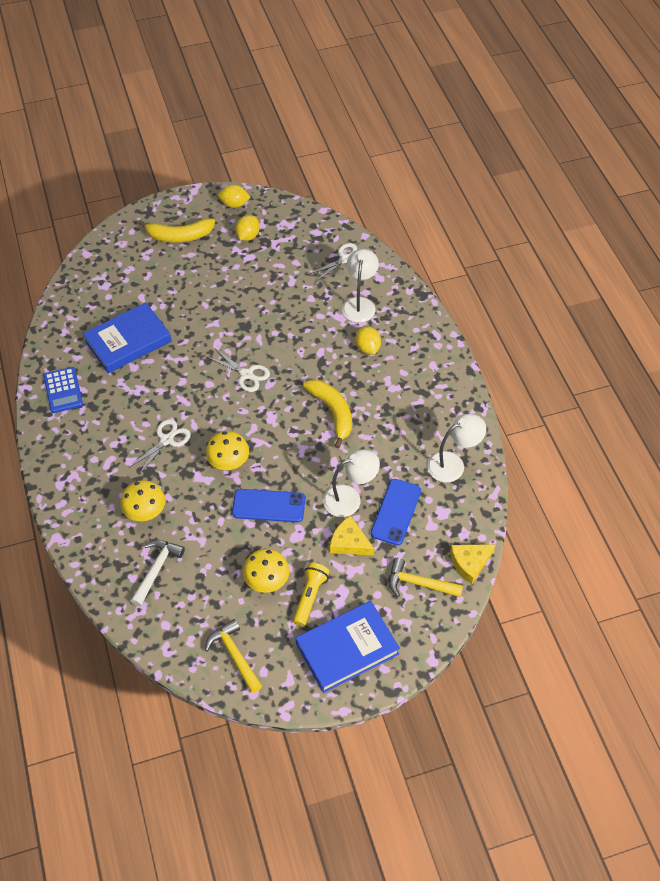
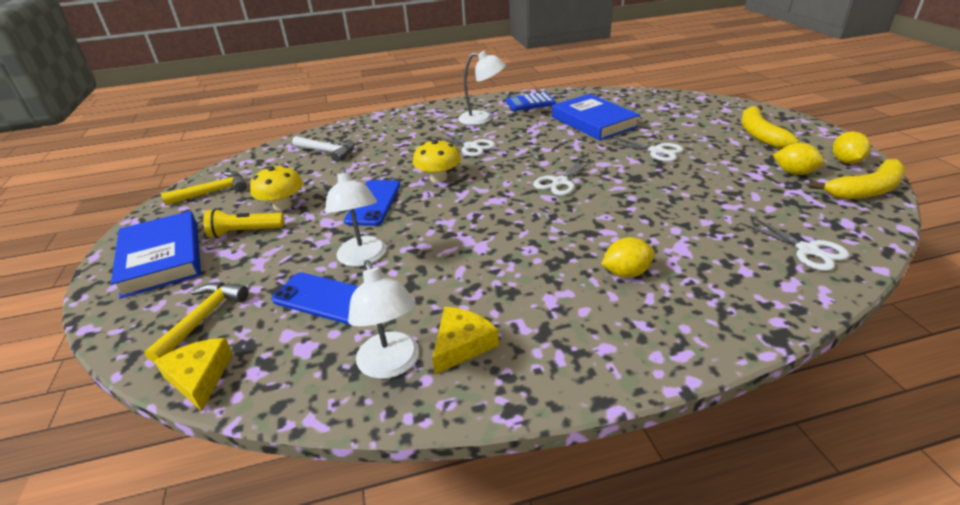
camera: 95 degrees right, 20 degrees down
(145, 511) = (392, 143): yellow mushroom -> none
(200, 306) = (656, 151): none -> white scissors
(310, 596) = (245, 232): yellow flashlight -> yellow flashlight turned 150 degrees clockwise
(332, 412) = (502, 243): yellow banana -> yellow banana (866, 190)
(349, 542) = (298, 258): yellow cheese -> yellow cheese (462, 344)
(360, 304) = (716, 265): white lamp -> white lamp (482, 119)

